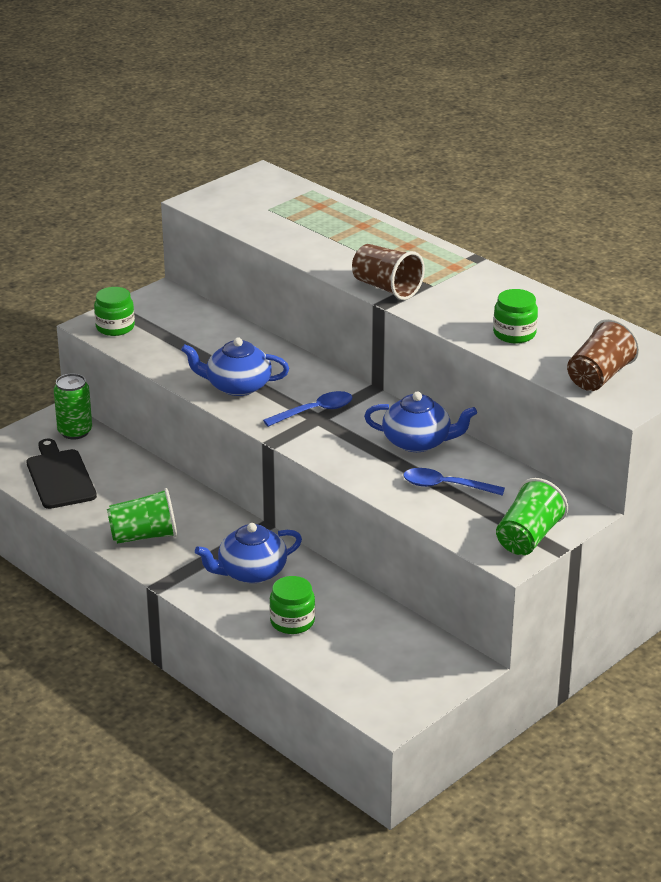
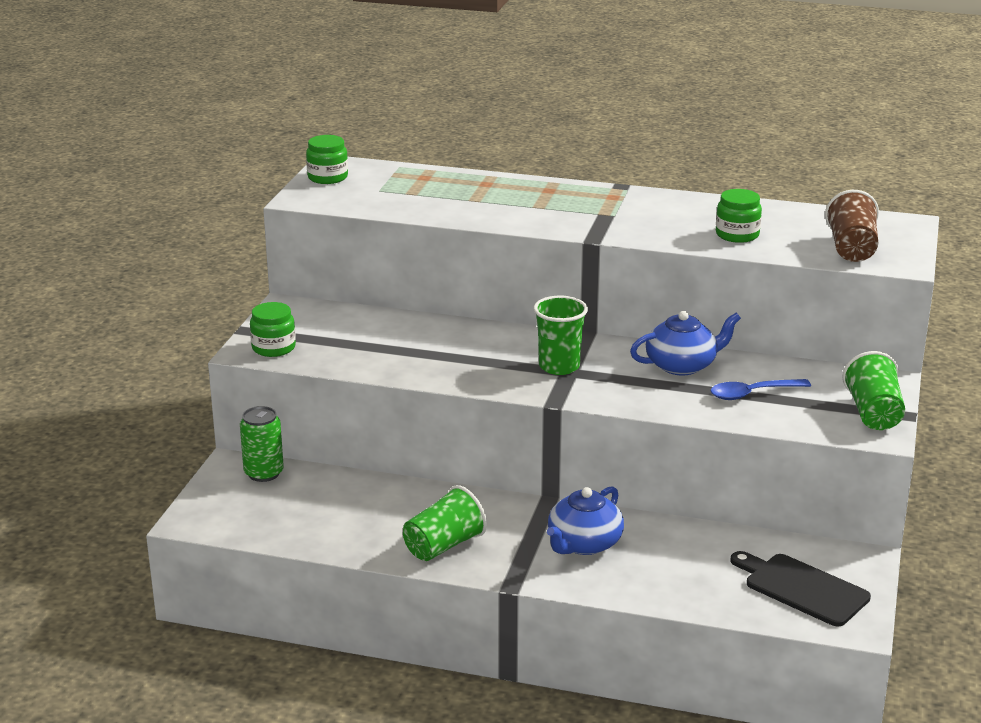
camera: 30 degrees left, 5 degrees down
(60, 477) = (295, 519): black cutting board -> black cutting board (802, 588)
(237, 386) = (459, 366): blue teapot -> none
(292, 621) = (672, 574): green jar -> green jar (327, 177)
(315, 411) = (559, 366): blue spoon -> green cup
(386, 288) = (577, 227): brown cup -> none

